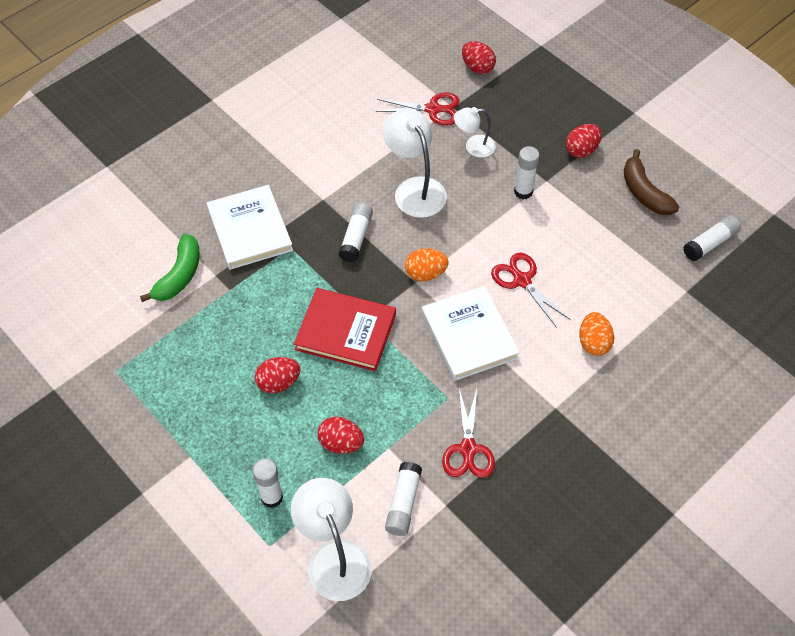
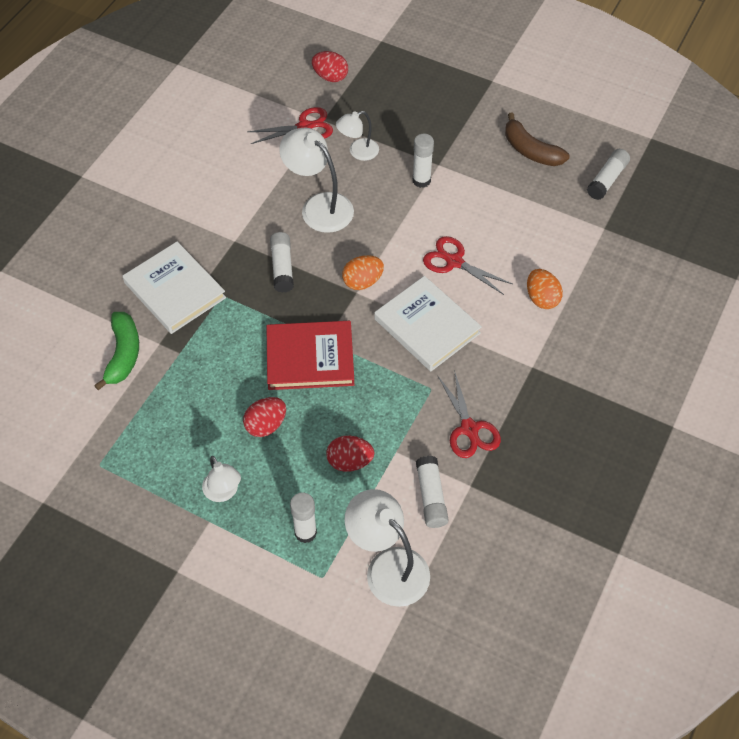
camera: 20 degrees left, 0 degrees up
(214, 434) = (223, 492): none -> white lamp
(581, 150) = (459, 128): red egg -> none

